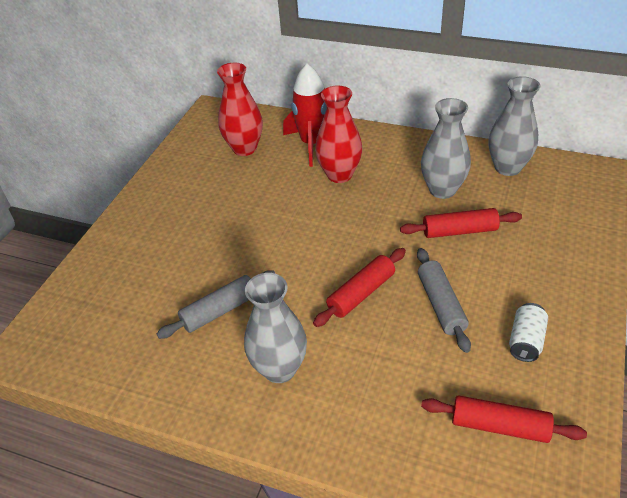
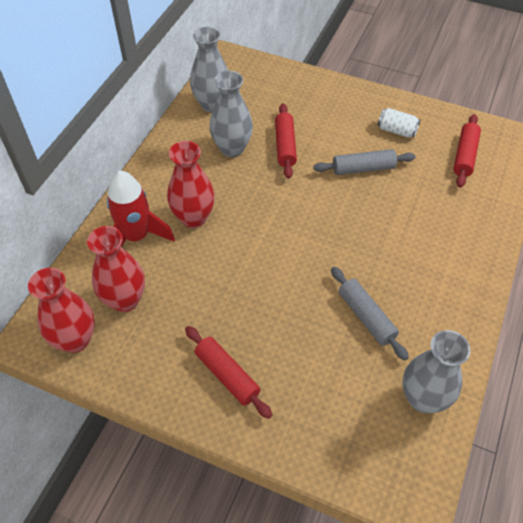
camera: 90 degrees left, 10 degrees up
(208, 130) = (75, 339): none -> red vase
(279, 369) = (427, 272): grey vase -> grey vase (423, 398)
(361, 293) = (350, 215): red rolling pin -> red rolling pin (227, 375)

